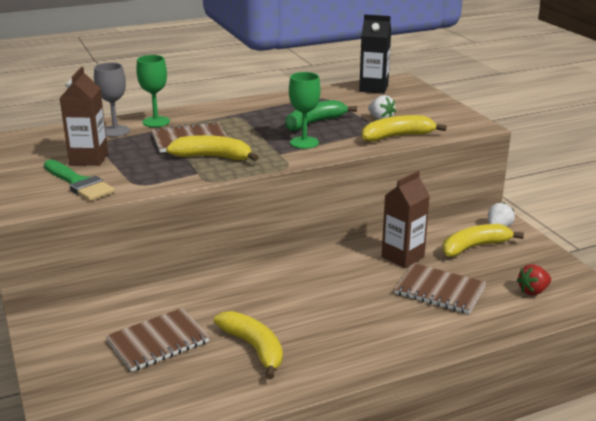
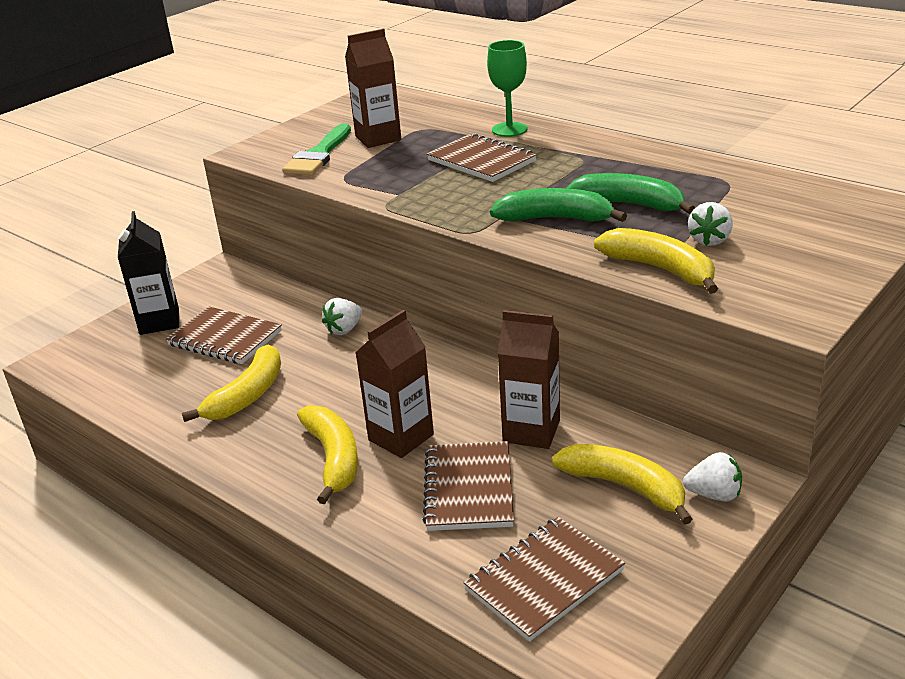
camera: 65 degrees right, 5 degrees up
(115, 131) = (459, 123): grey goblet -> none
(213, 157) = (449, 187): yellow banana -> yellow banana (333, 458)
(214, 288) = (344, 329): none -> white strawberry
(304, 142) = (555, 219): green goblet -> green banana
(368, 299) = (401, 437): none -> brown carton
(373, 88) = (825, 201): black carton -> black carton (159, 321)
(533, 291) = (544, 580): red strawberry -> brown notebook

